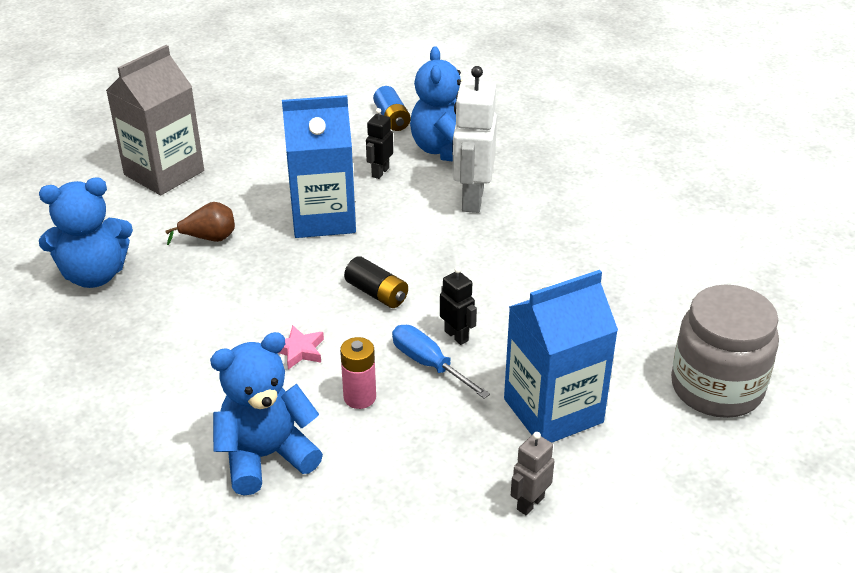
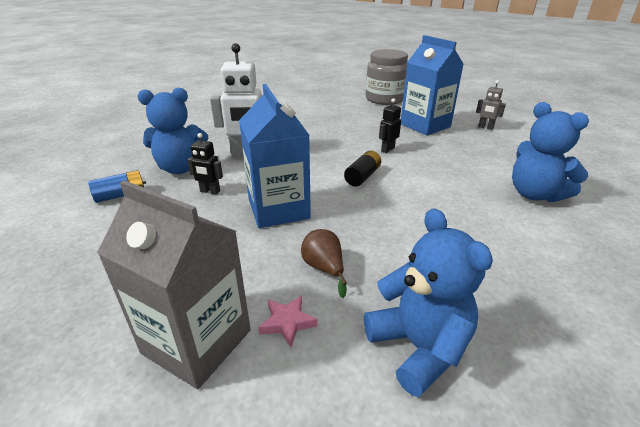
camera: 100 degrees left, 5 degrees down
(299, 350) = (437, 197): pink star -> pink star (287, 322)
(359, 397) = (460, 171): pink battery -> none
(429, 364) = (416, 155): blue screwdriver -> none

